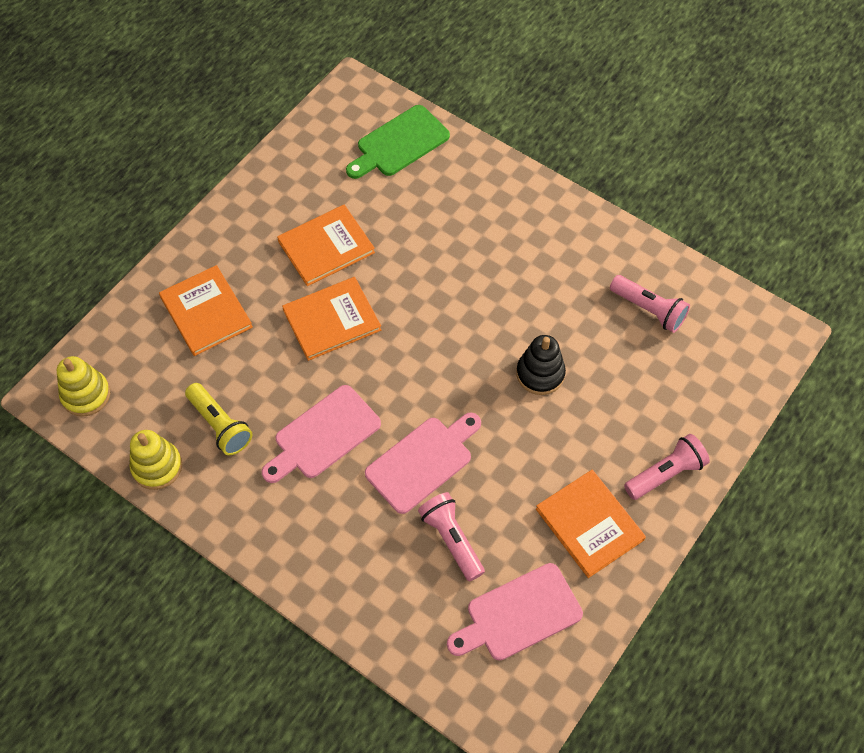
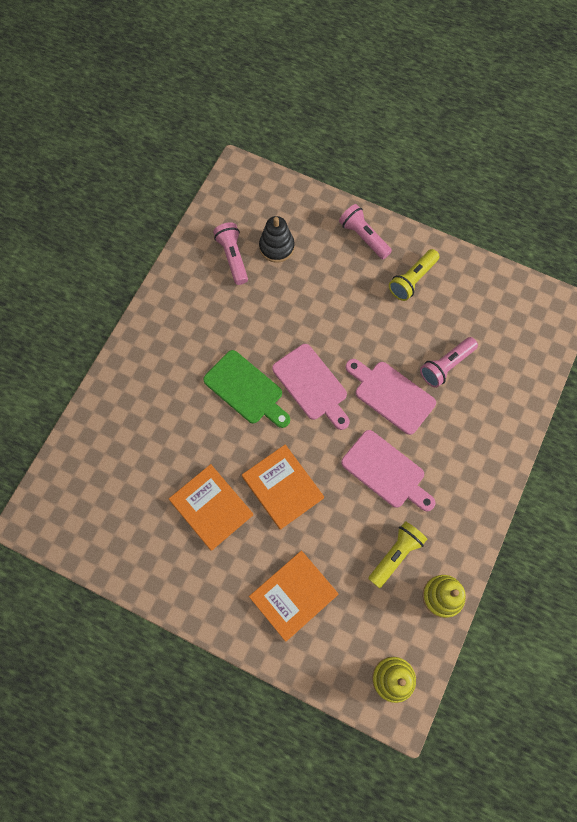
camera: 100 degrees left, 10 degrees up
(399, 144) = (92, 467): green cutting board -> green cutting board (246, 389)
(518, 614) = (487, 315): pink cutting board -> pink cutting board (312, 385)
(540, 374) = (301, 324): black stacking toy -> black stacking toy (276, 247)
(589, 524) = (412, 280): orange book -> yellow flashlight
(649, 310) = (233, 257): pink flashlight -> pink flashlight turned 45 degrees counterclockwise

